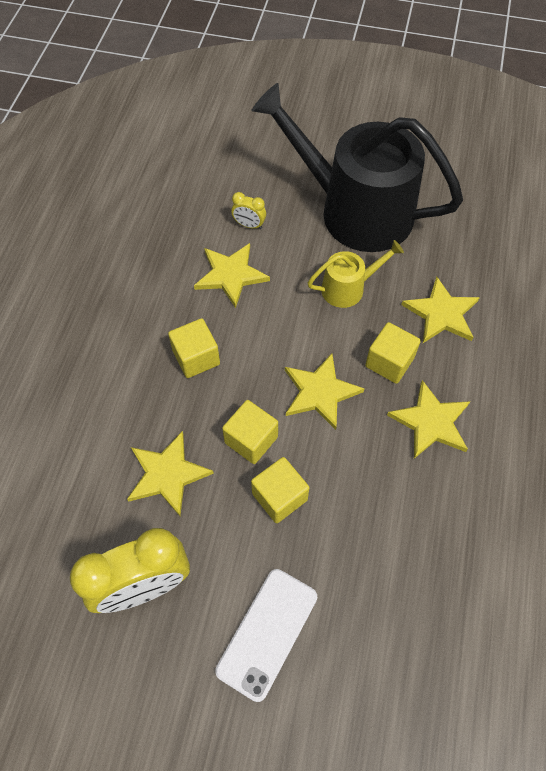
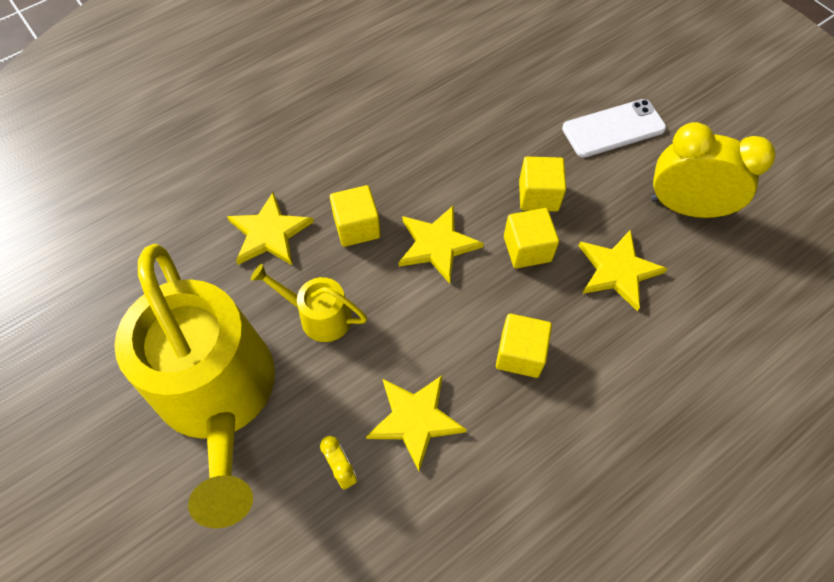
camera: 140 degrees left, 0 degrees up
(356, 211) = (218, 394): black watering can -> yellow watering can
(431, 422) = (375, 165): yellow star -> none

